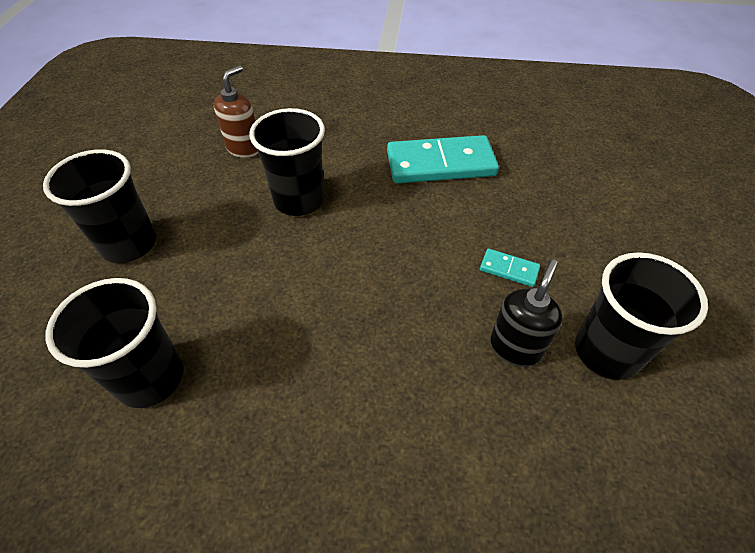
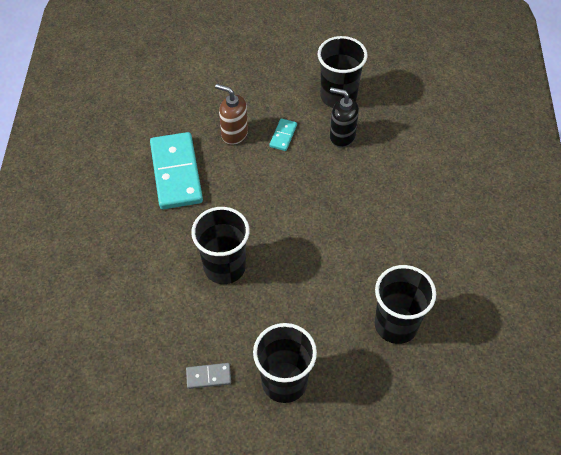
camera: 95 degrees left, 5 degrees up
(167, 183) = (208, 376): none -> grey domino
(244, 148) = (156, 324): brown soap dispenser -> brown soap dispenser (234, 133)

